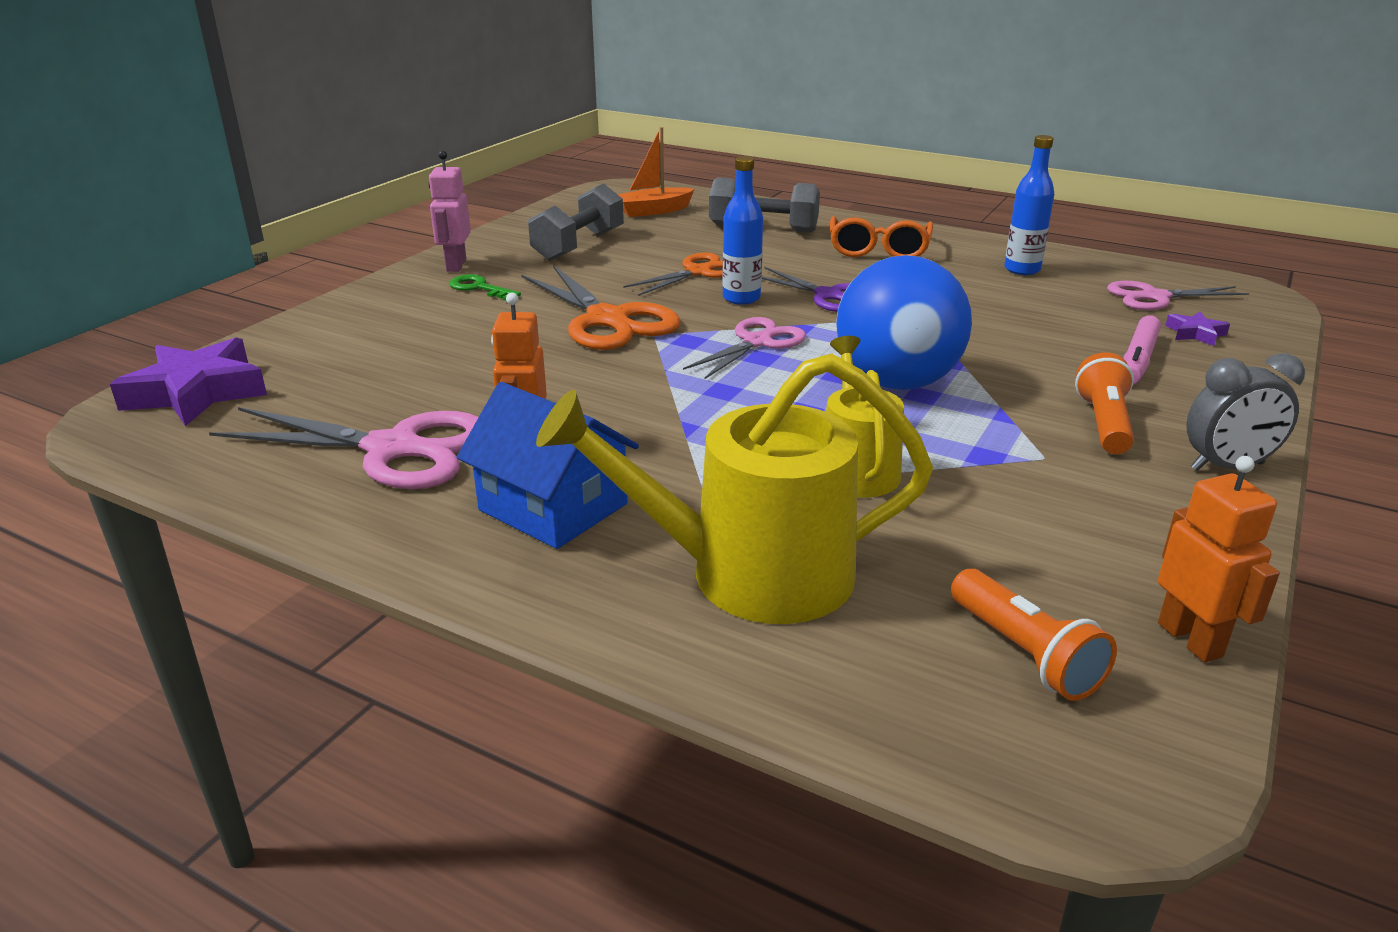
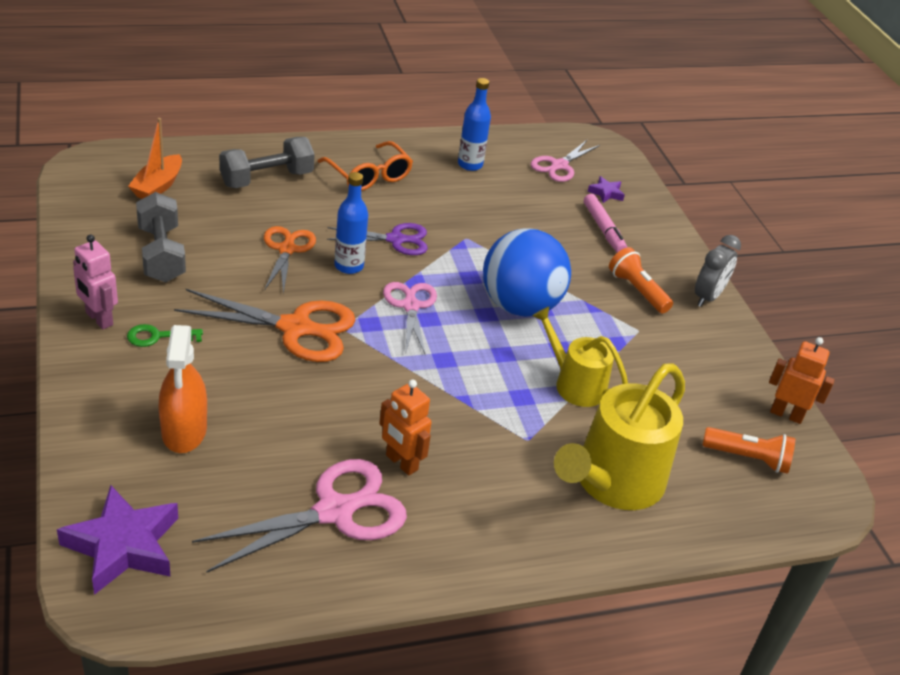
camera: 50 degrees left, 10 degrees up
(384, 346) = (184, 430): none -> orange spray bottle
(553, 507) = (478, 498): blue house -> none

